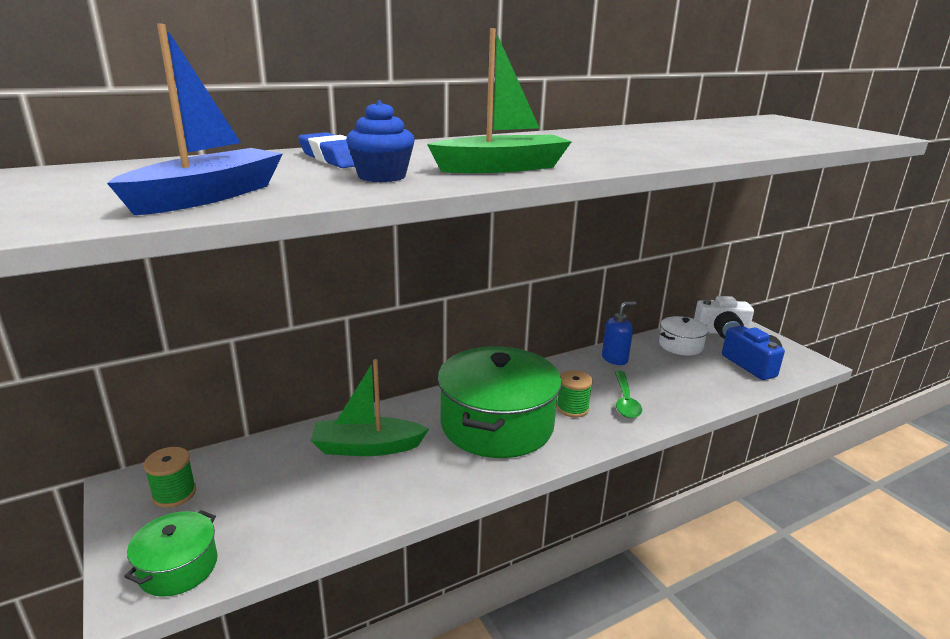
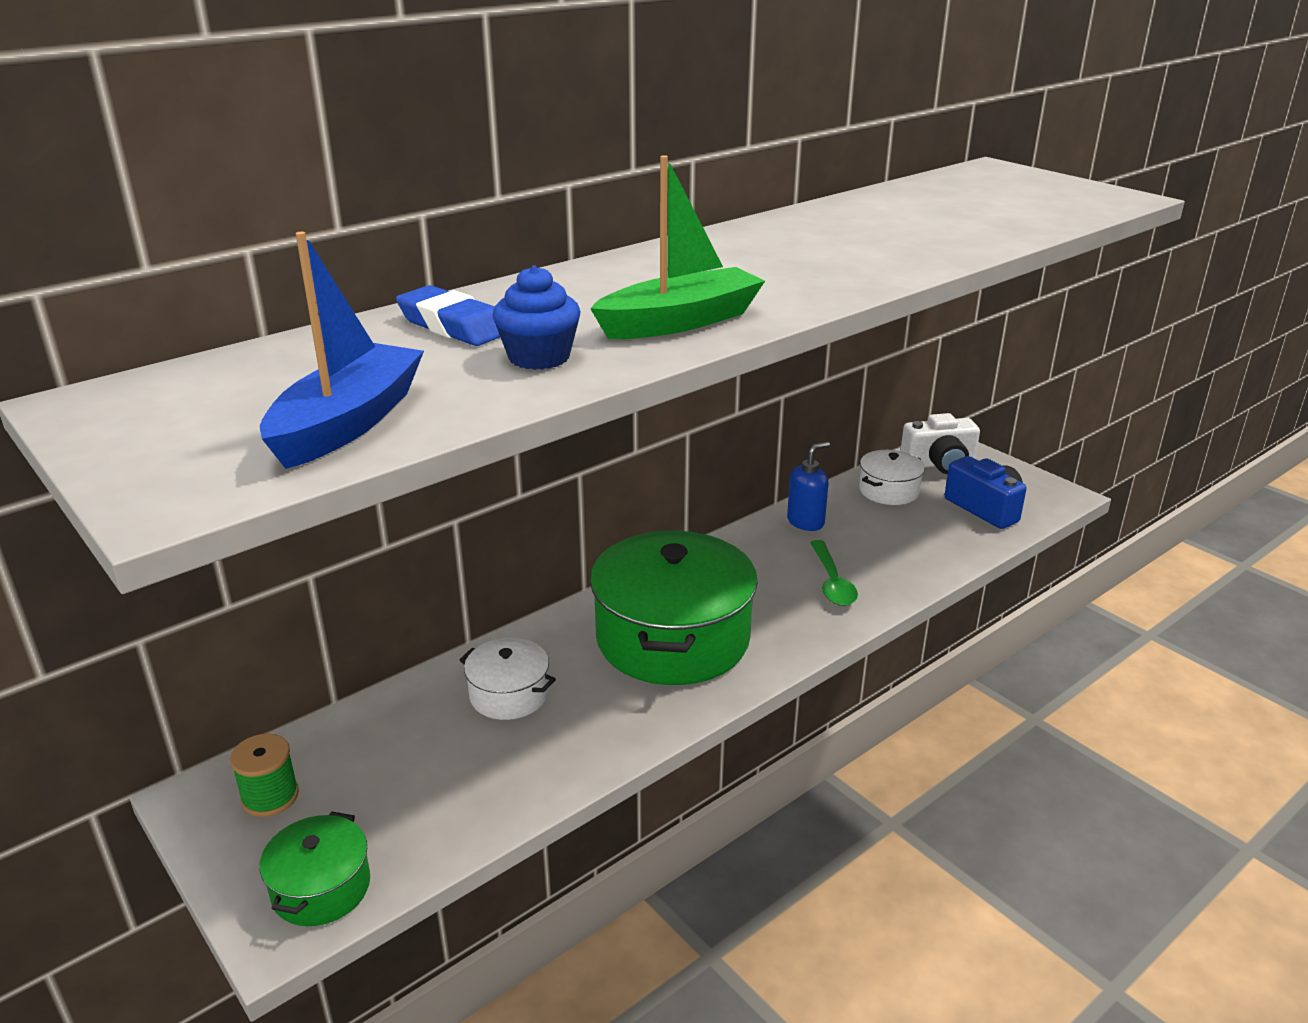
camera: 10 degrees left, 5 degrees up
(367, 447) = (509, 694): green boat -> white pot
(572, 408) = (766, 602): green spool -> none

